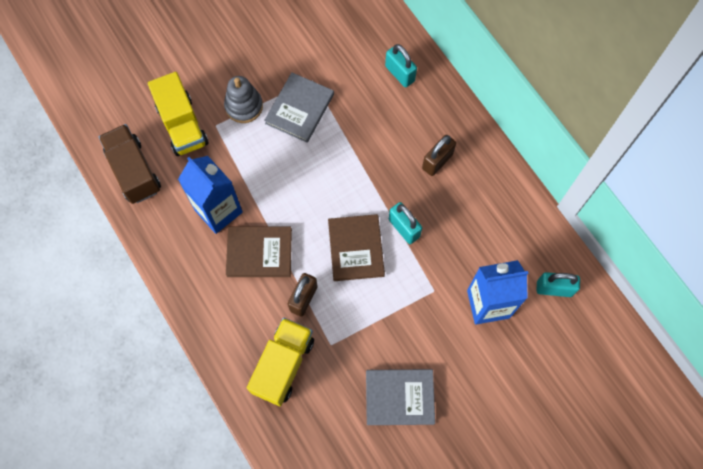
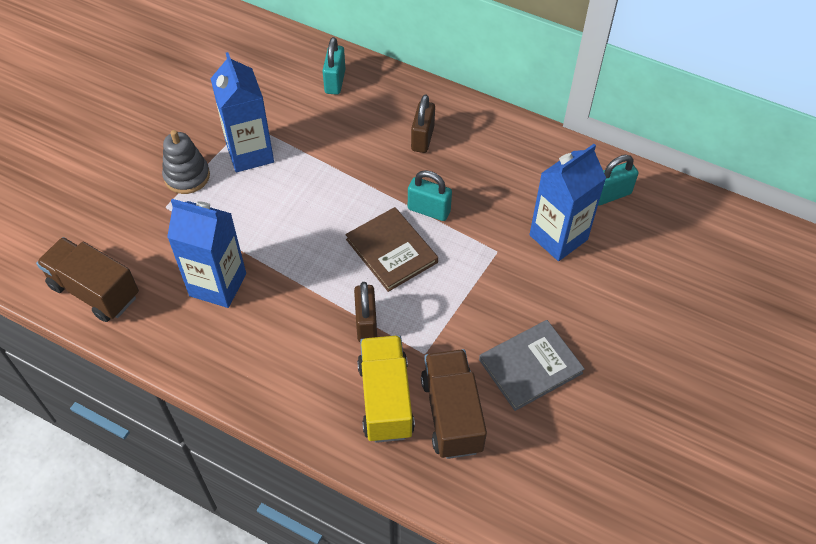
camera: 30 degrees left, 15 degrees down
(182, 125) = (127, 222): yellow truck -> none
(259, 252) = (289, 303): brown book -> none
(299, 109) = (250, 153): grey book -> blue carton
(321, 402) = (452, 414): none -> brown truck
(400, 73) = (335, 81): turquoise padlock -> turquoise padlock turned 75 degrees clockwise

